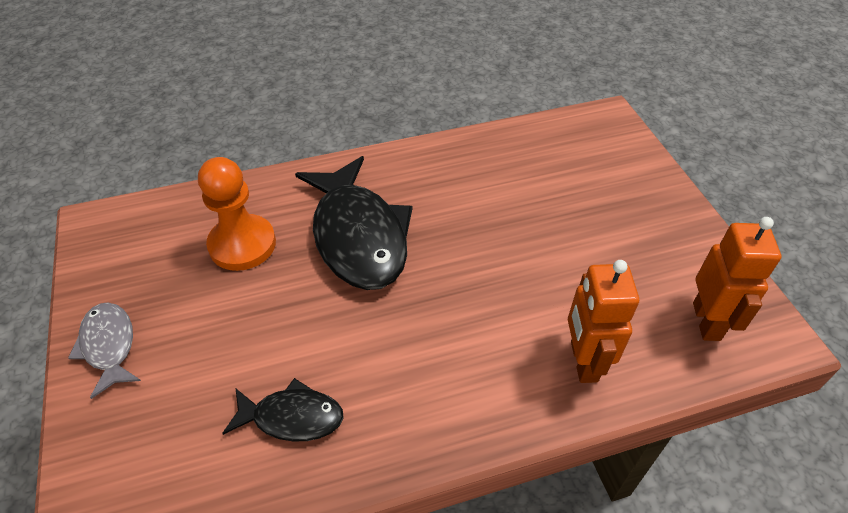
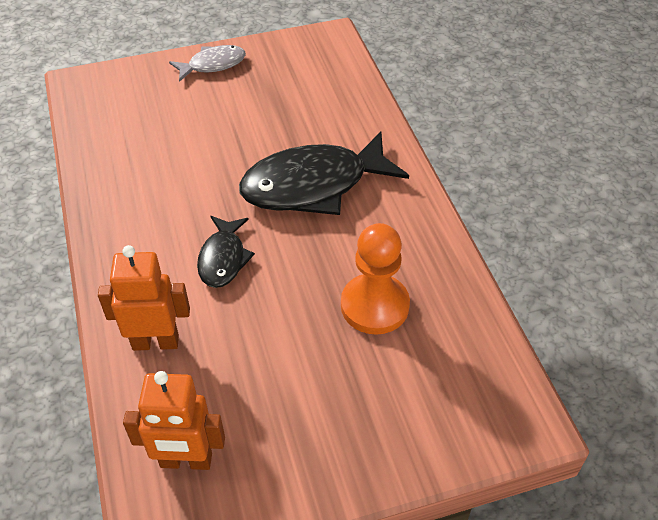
camera: 90 degrees right, 0 degrees up
(242, 244) = (305, 115): orange pawn -> orange pawn (374, 306)
(292, 417) = (139, 159): black fish -> black fish (223, 259)

